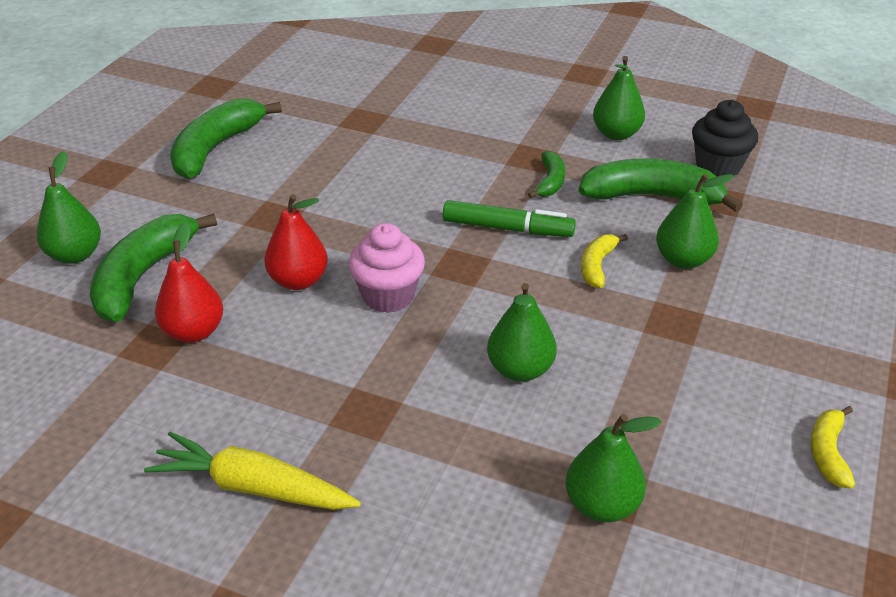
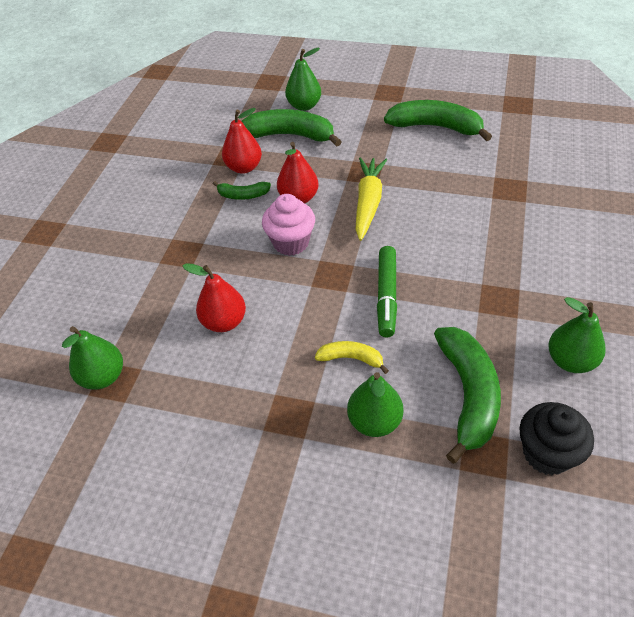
camera: 85 degrees right, 10 degrees up
(253, 487) = (125, 220): yellow carrot -> yellow carrot (368, 203)
(520, 370) = (224, 322): green pear -> red pear
(550, 182) = (464, 317): green banana -> green banana (243, 195)
(828, 453) = (145, 525): yellow banana -> none

